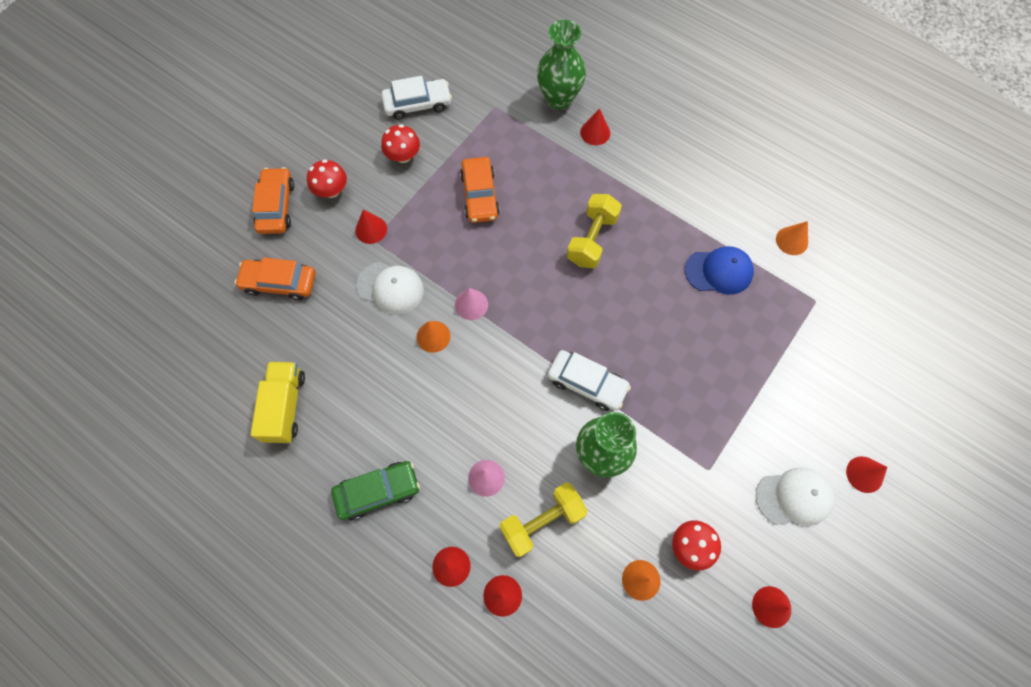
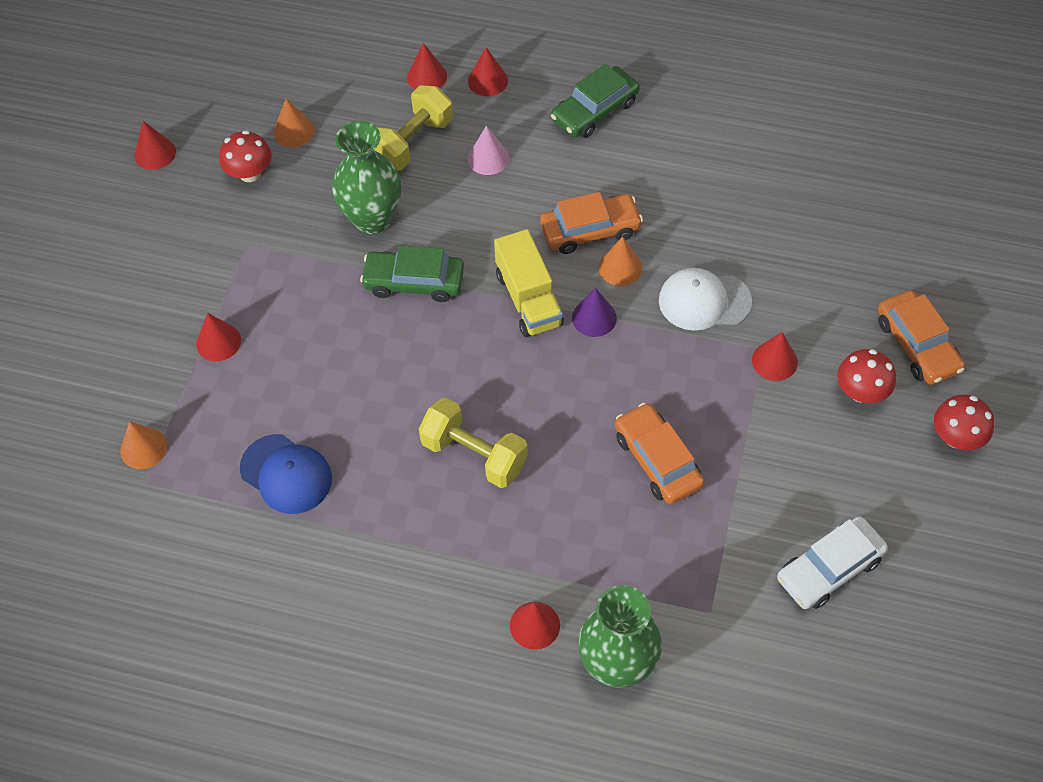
camera: 160 degrees right, 10 degrees down
(279, 283) = (841, 259): orange car -> orange car (590, 230)
(285, 407) = (741, 145): yellow truck -> yellow truck (528, 299)
(403, 156) = (797, 477): red mushroom -> red mushroom (956, 437)
(471, 304) = (594, 318): pink cone -> purple cone
(587, 383) = (414, 282): white car -> green car
(592, 239) = (474, 455): yellow dumbbell -> yellow dumbbell turned 60 degrees counterclockwise
(719, 271) = (286, 474): blue cap -> blue cap turned 120 degrees counterclockwise
(792, 240) = (190, 557): orange cone -> orange cone (143, 448)
(794, 497) = (144, 252): white cap -> none
(864, 474) = (65, 300): red cone -> red cone (218, 342)

